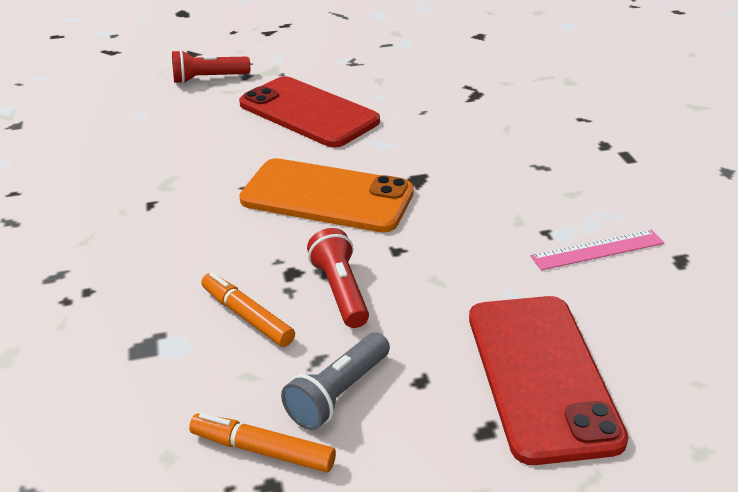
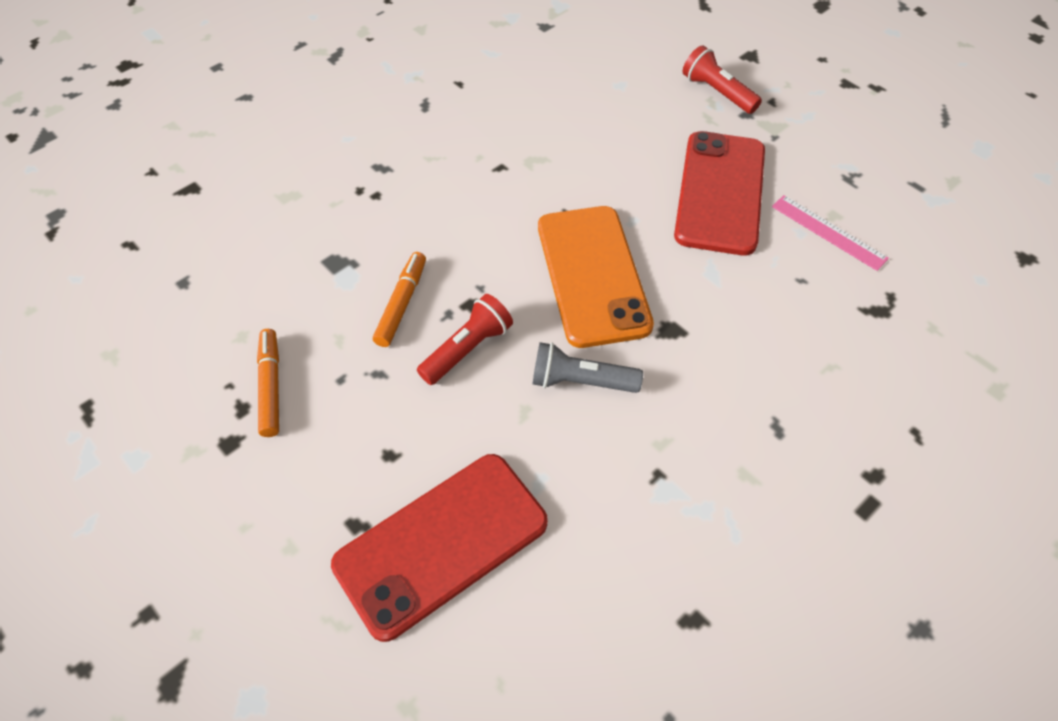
camera: 60 degrees right, 20 degrees up
(338, 394) = (347, 405): grey flashlight -> grey flashlight (580, 381)
(597, 250) = (658, 532): pink ruler -> pink ruler (828, 232)

